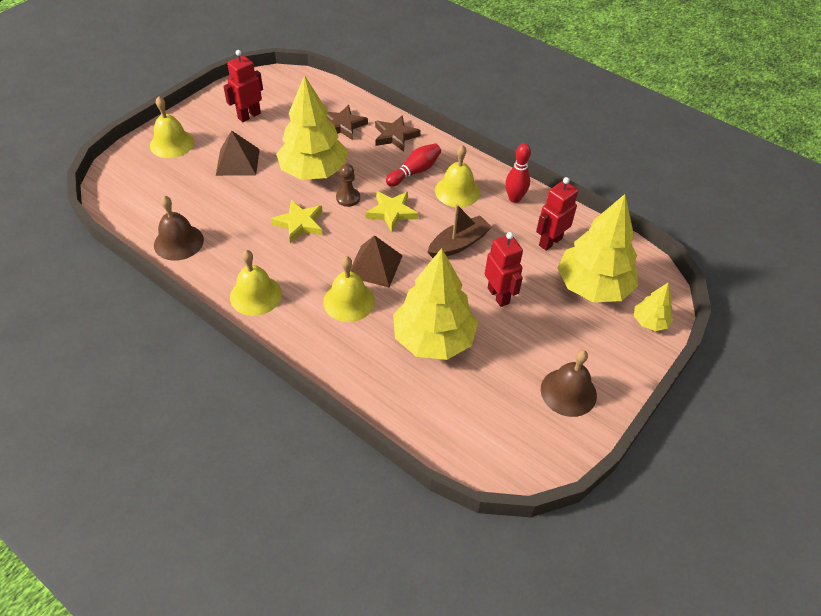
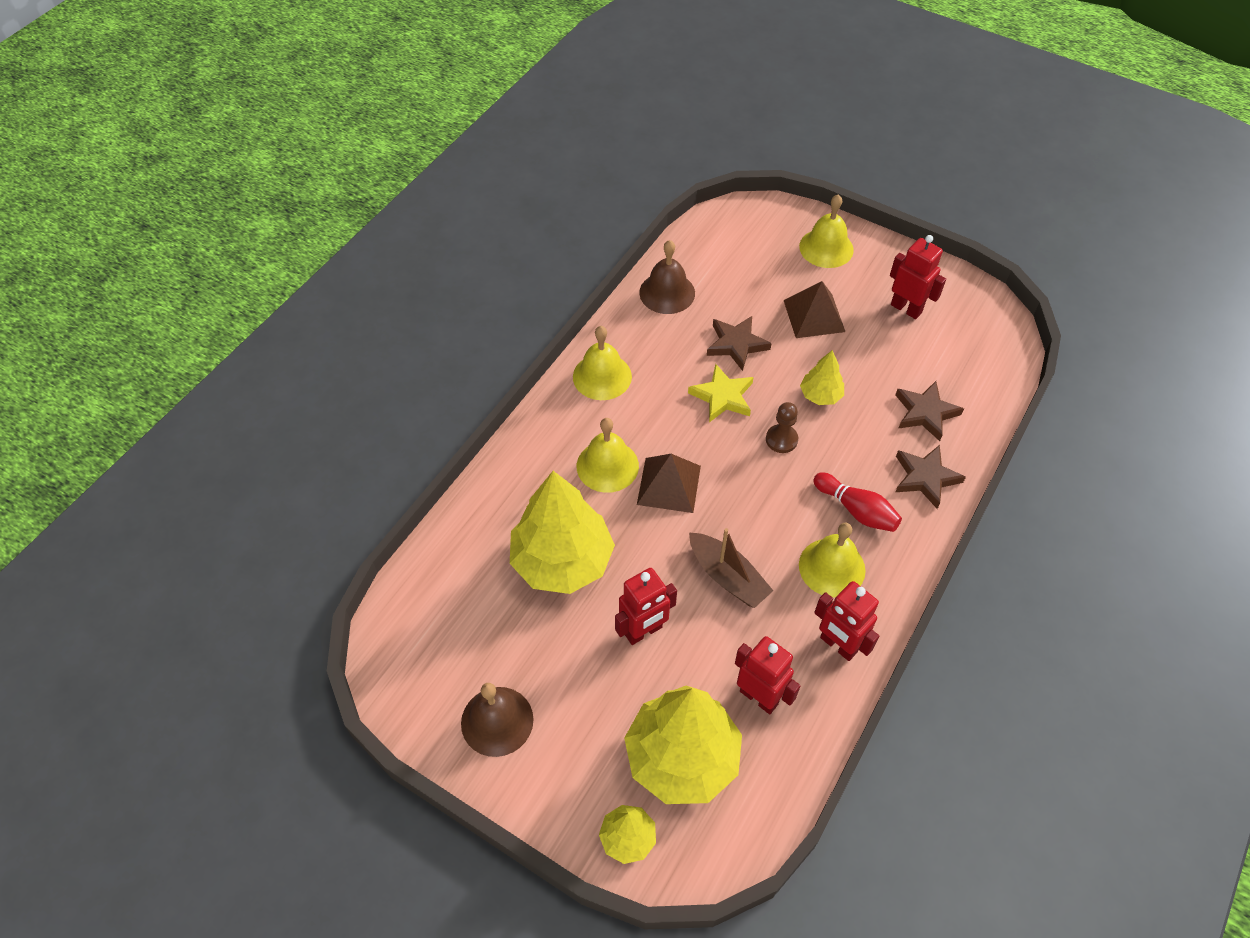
camera: 85 degrees right, 5 degrees up
(250, 208) = (736, 344): none -> brown star
(313, 171) = (820, 395): yellow tree -> yellow tree, size x0.47
(391, 212) = (767, 492): yellow star -> none
(514, 198) = (838, 645): red bowling pin -> red robot

